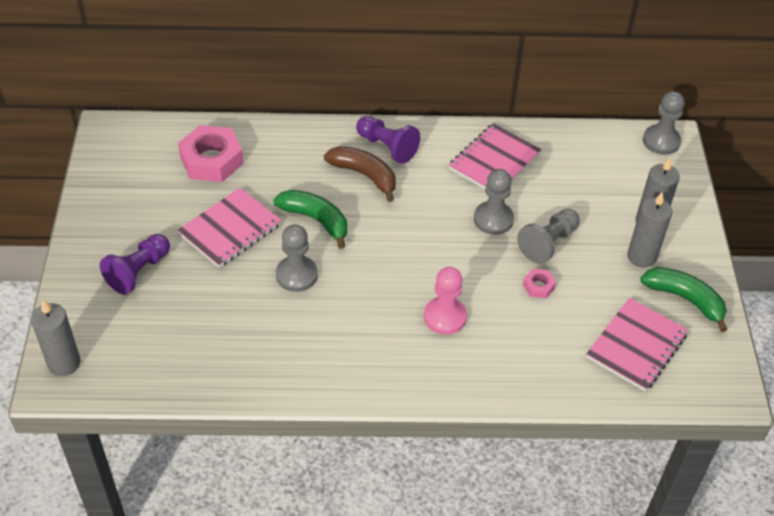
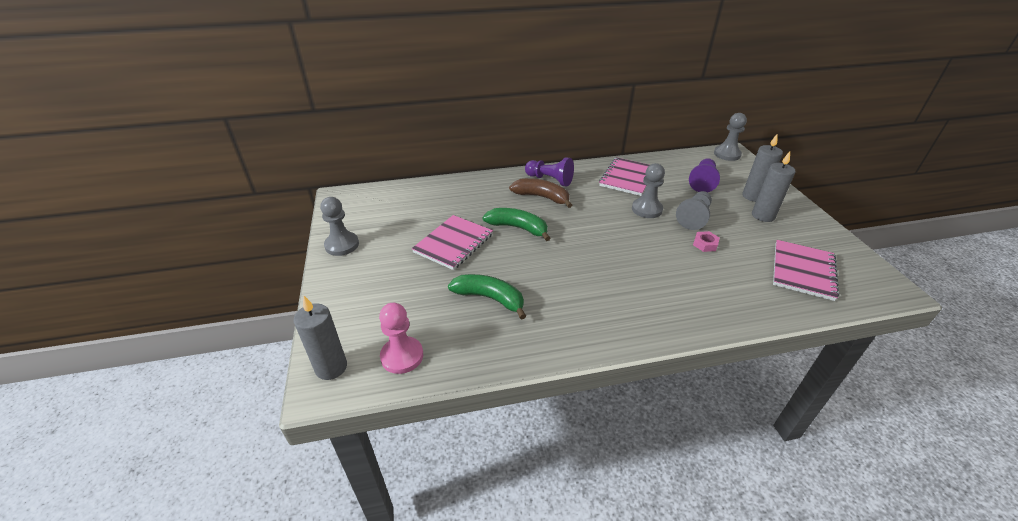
camera: 10 degrees left, 10 degrees down
(138, 272) = (385, 283): purple pawn -> purple pawn (702, 182)
(211, 160) = (425, 203): pink nut -> none
(296, 275) = (518, 265): grey pawn -> grey pawn (342, 245)
(445, 317) = (648, 275): pink pawn -> pink pawn (402, 356)
(685, 299) = (812, 236): green banana -> green banana (490, 298)

